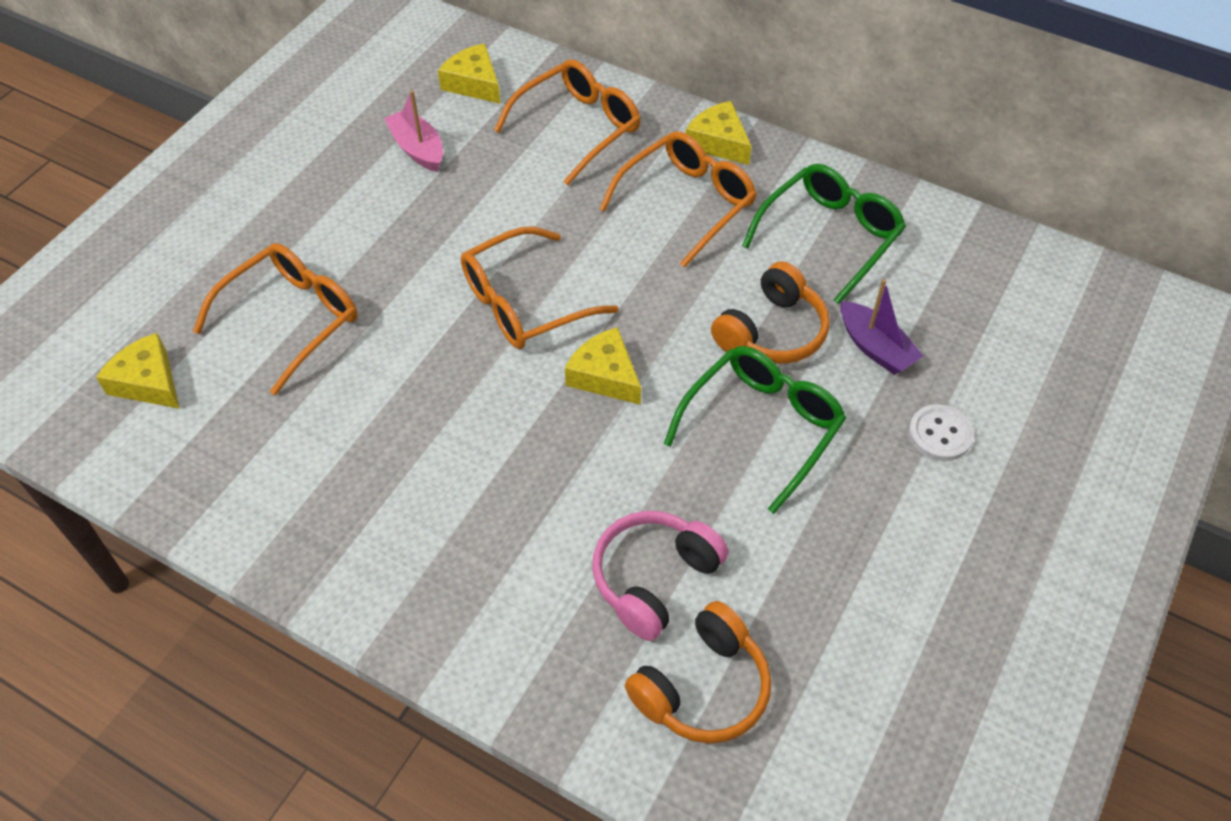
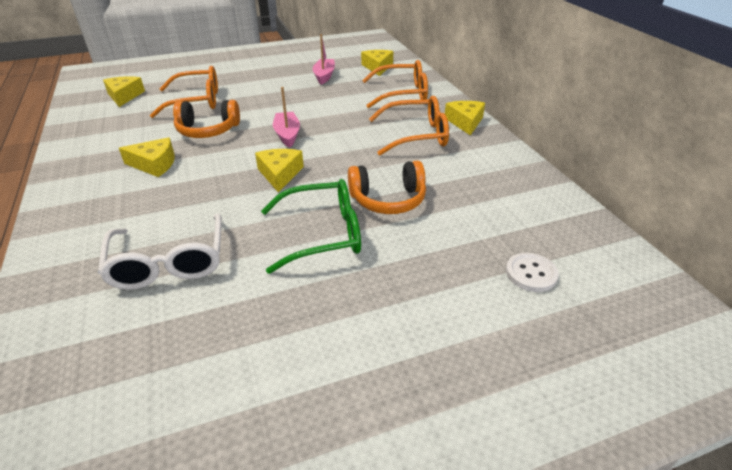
camera: 40 degrees right, 15 degrees down
(418, 469) = (154, 164): none -> yellow cheese
(524, 303) = (287, 135): orange glasses -> pink boat
(654, 579) = (169, 263): pink headphones -> white glasses
(702, 687) = (107, 327): orange headphones -> orange headphones (208, 130)
(830, 236) = (479, 179): green glasses -> none
(875, 348) = (440, 236): purple boat -> none
(940, 434) = (424, 299): white button -> white button (531, 273)

